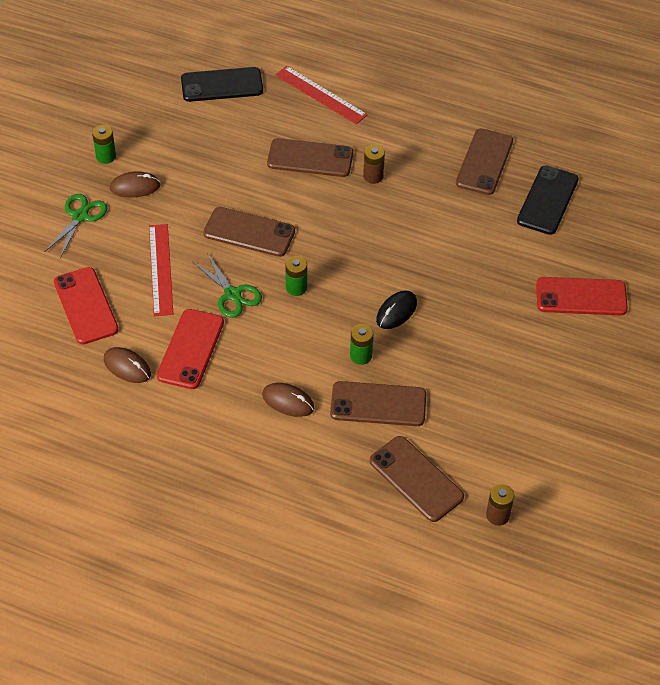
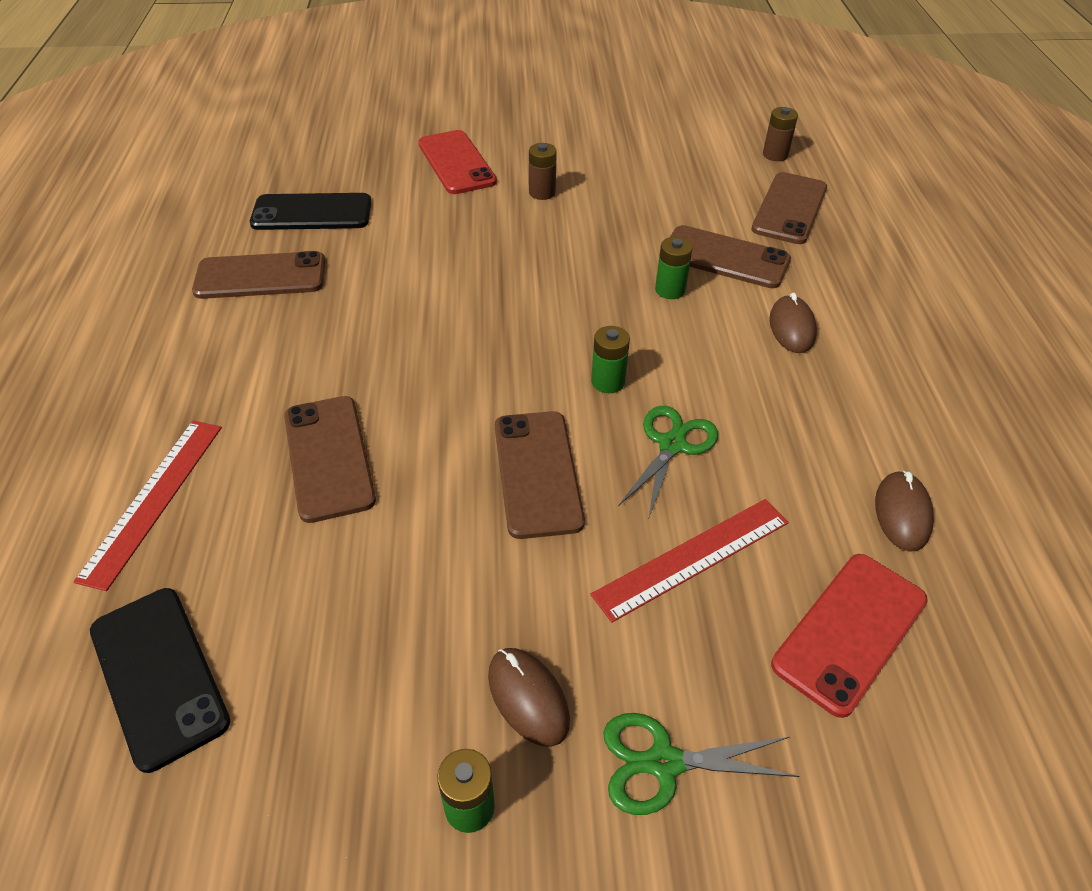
camera: 115 degrees left, 5 degrees down
(191, 349) = (804, 452): red phone -> none
(373, 176) = (338, 372): brown battery -> brown battery (542, 192)
(378, 404) = (725, 258): brown phone -> brown phone turned 45 degrees counterclockwise
(396, 311) = (578, 281): black mouse -> none

